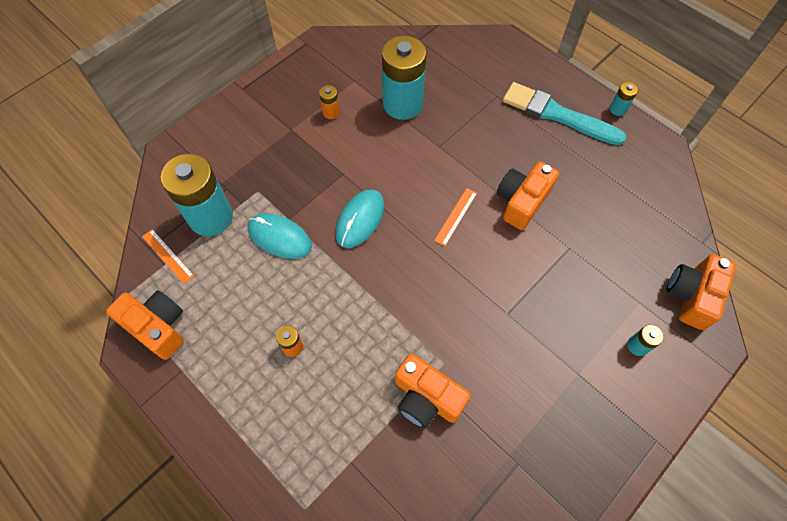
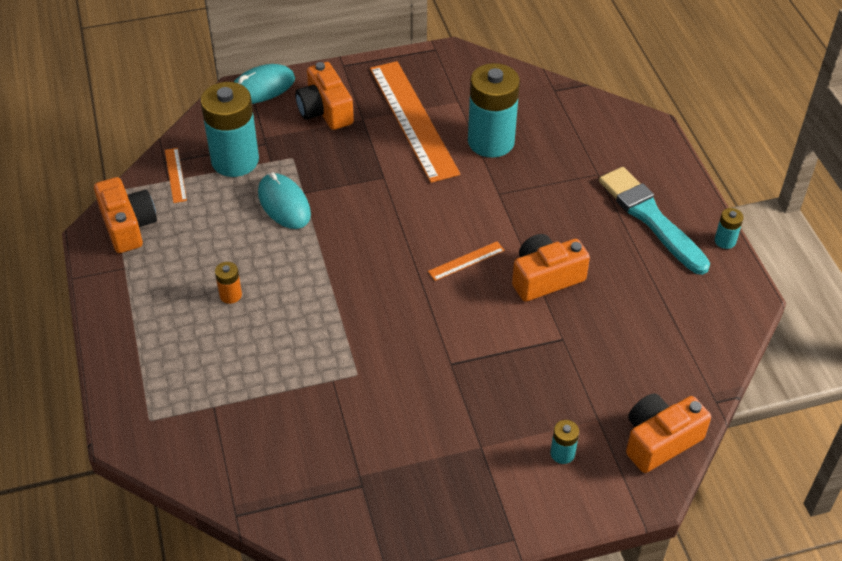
camera: 30 degrees right, 15 degrees down
(331, 112) = (412, 120): orange battery -> orange ruler
(360, 220) = (370, 222): turquoise mouse -> turquoise mouse (262, 88)
(426, 398) = (319, 392): orange camera -> orange camera (325, 110)

